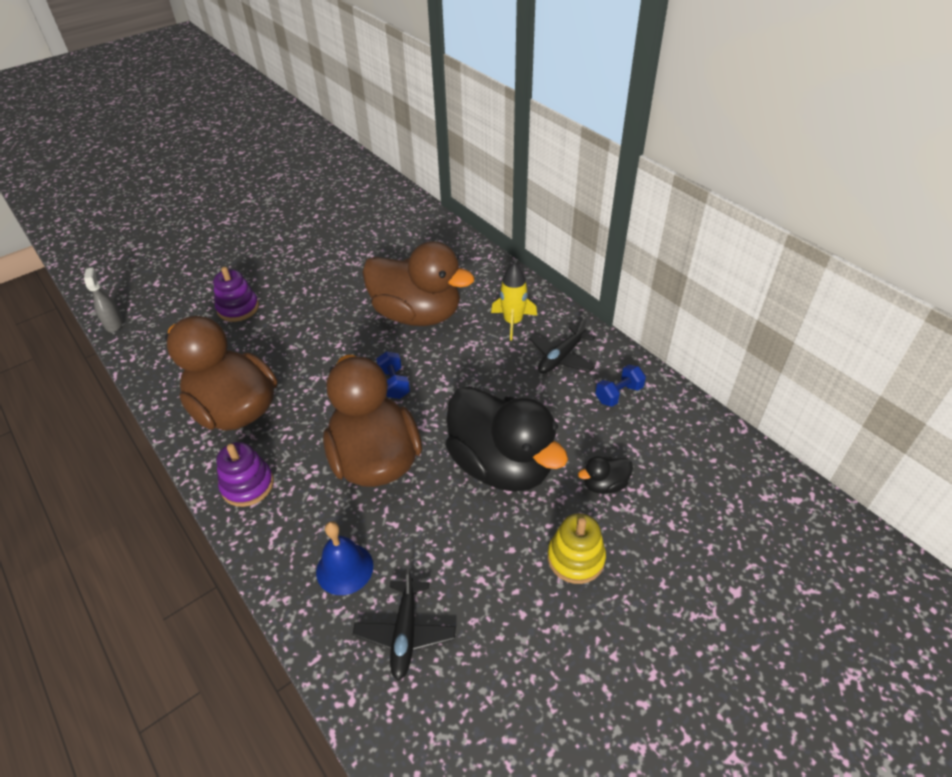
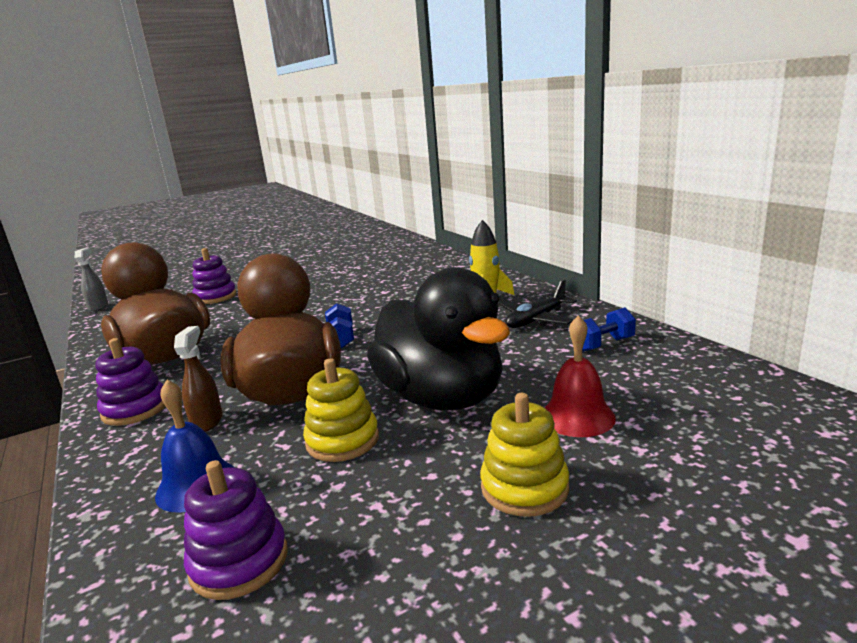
camera: 10 degrees right, 25 degrees down
(319, 499) = (207, 421): none -> brown spray bottle
(405, 633) = (239, 561): black plane -> purple stacking toy
(417, 314) = (386, 297): brown duck -> none
(437, 517) = (342, 440): none -> yellow stacking toy
(604, 484) = (577, 416): black duck -> red bell

